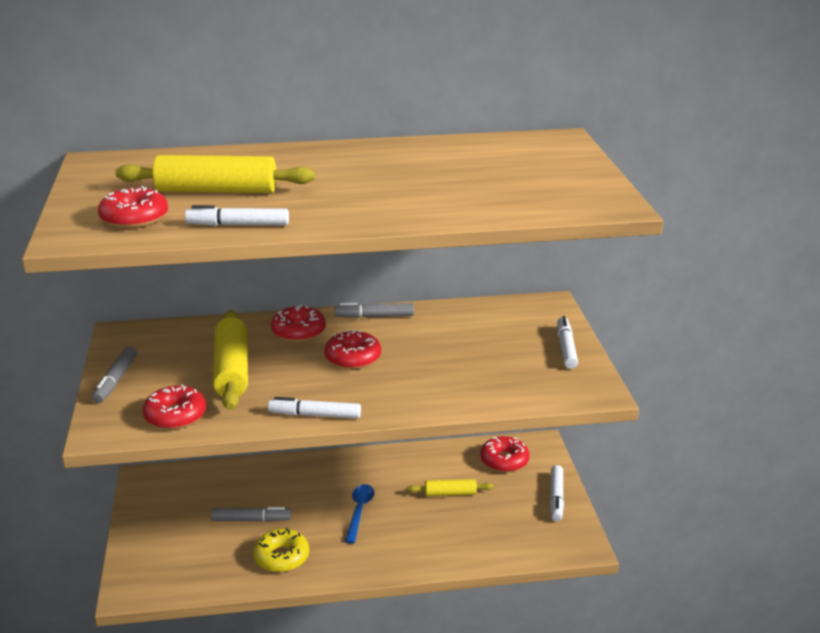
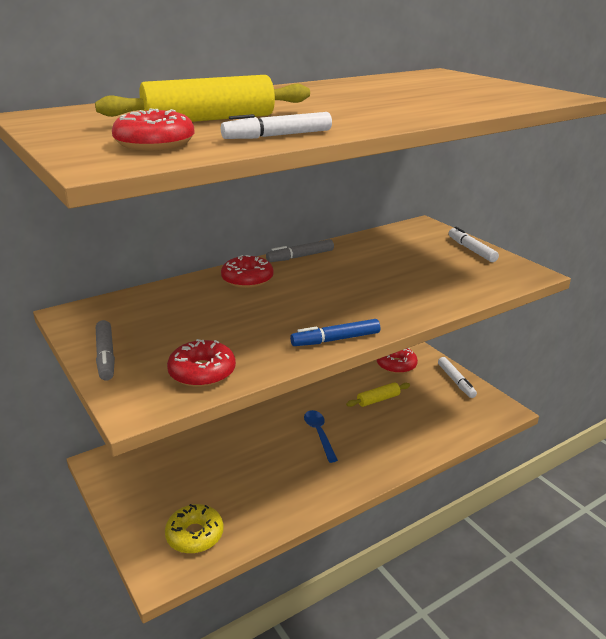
camera: 25 degrees left, 0 degrees up
(231, 370) = (218, 321): yellow rolling pin -> none
(251, 520) = (231, 469): grey marker -> none
(281, 557) = (284, 493): yellow donut -> yellow donut (195, 535)
(315, 415) = (335, 339): white marker -> blue marker
(353, 358) = (317, 289): red donut -> none

